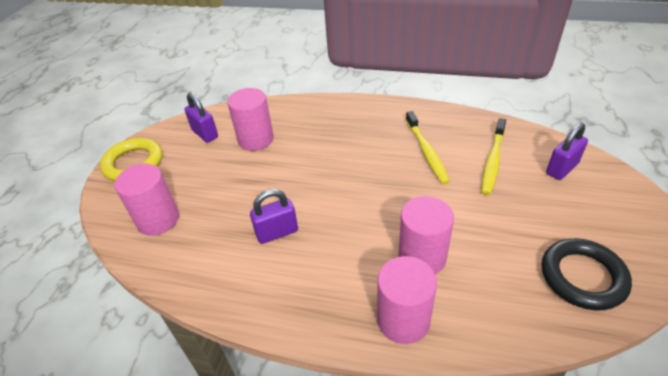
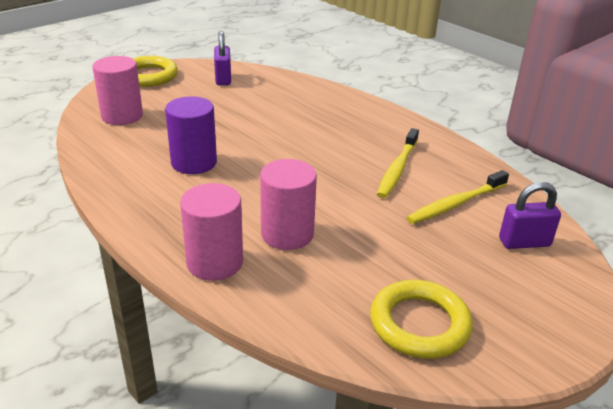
camera: 30 degrees right, 10 degrees down
(256, 139) = (258, 98): pink cylinder -> none
(277, 232) = (194, 162): purple padlock -> purple cylinder
(582, 277) = (419, 324): black ring -> yellow ring

